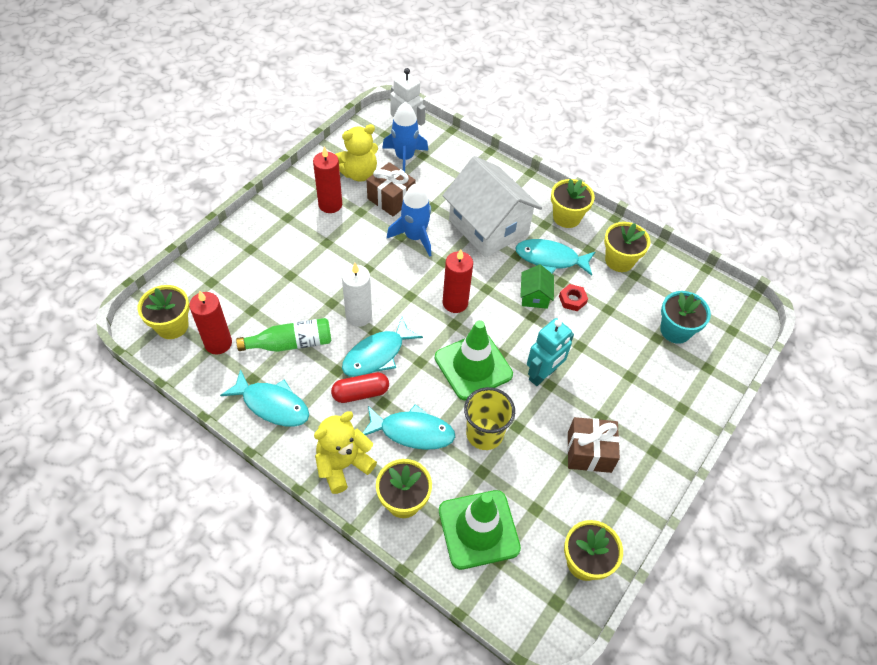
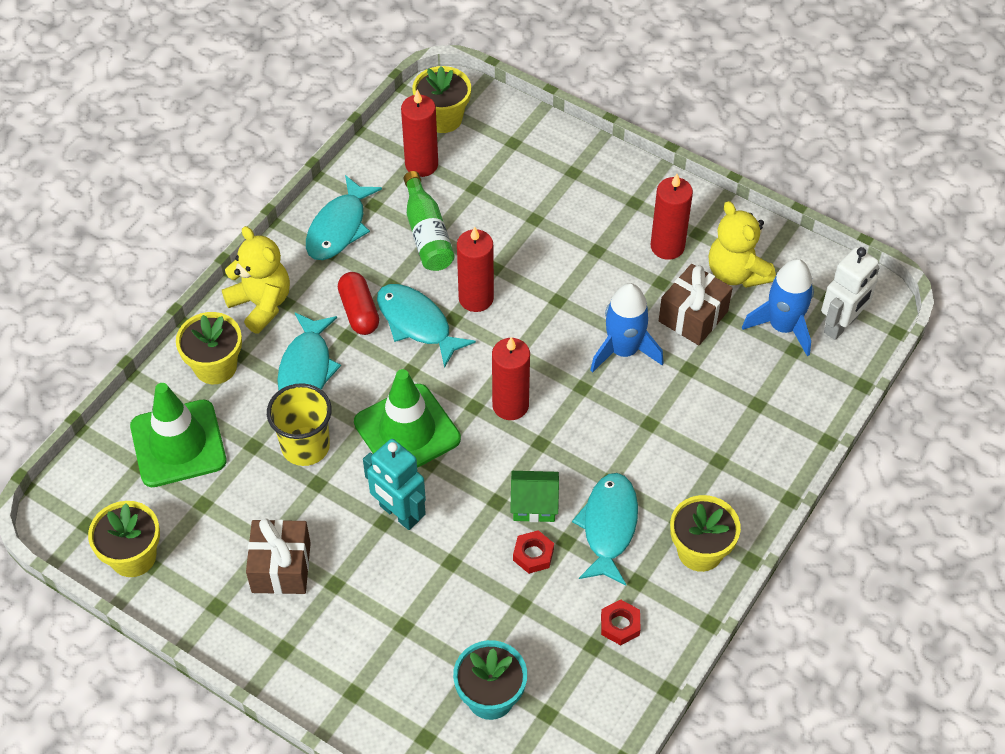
camera: 90 degrees right, 0 degrees up
(359, 316) = (476, 298): white candle -> red candle
(488, 227) = (660, 442): white house -> none
(619, 260) = (620, 625): yellow flower pot -> red nut

